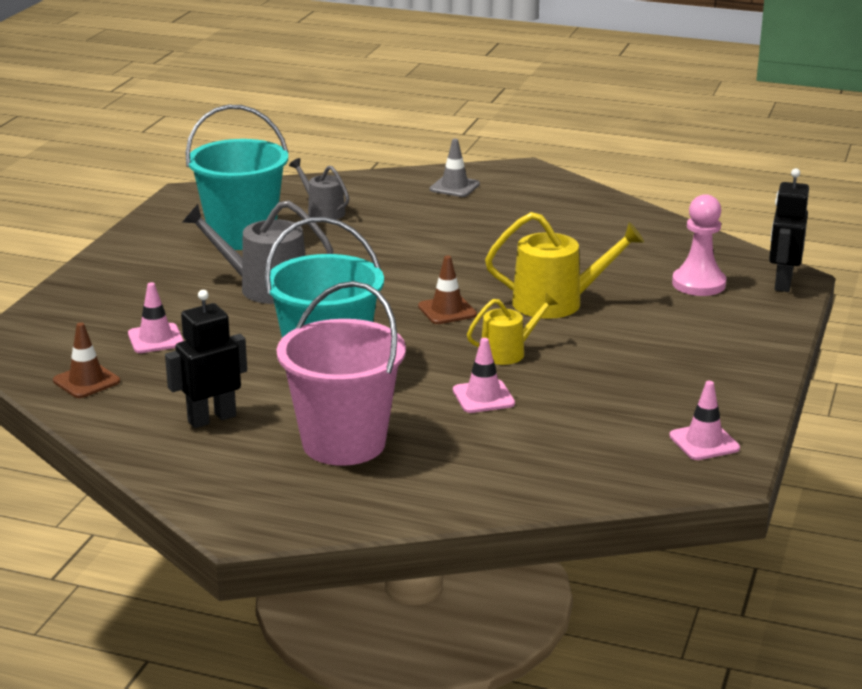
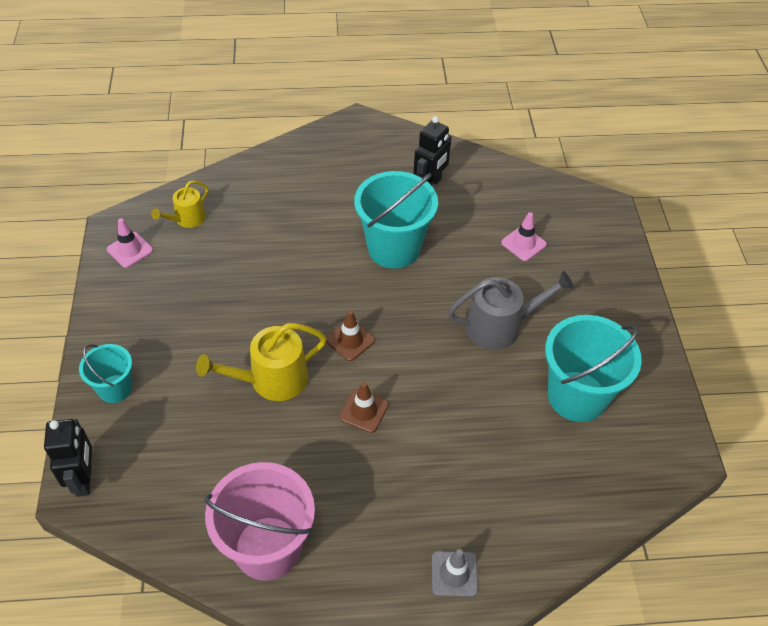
camera: 155 degrees right, 25 degrees up
(86, 381) = (527, 193): brown traffic cone -> brown traffic cone (364, 411)
(323, 212) = (544, 467): grey watering can -> none
(344, 443) = (343, 188): pink bucket -> pink bucket (267, 548)
(483, 397) = (281, 251): pink traffic cone -> none
(508, 352) = (284, 303): yellow watering can -> yellow watering can (187, 219)
(698, 284) = (160, 451): pink pawn -> none
(743, 330) = (115, 389): none -> turquoise bucket

